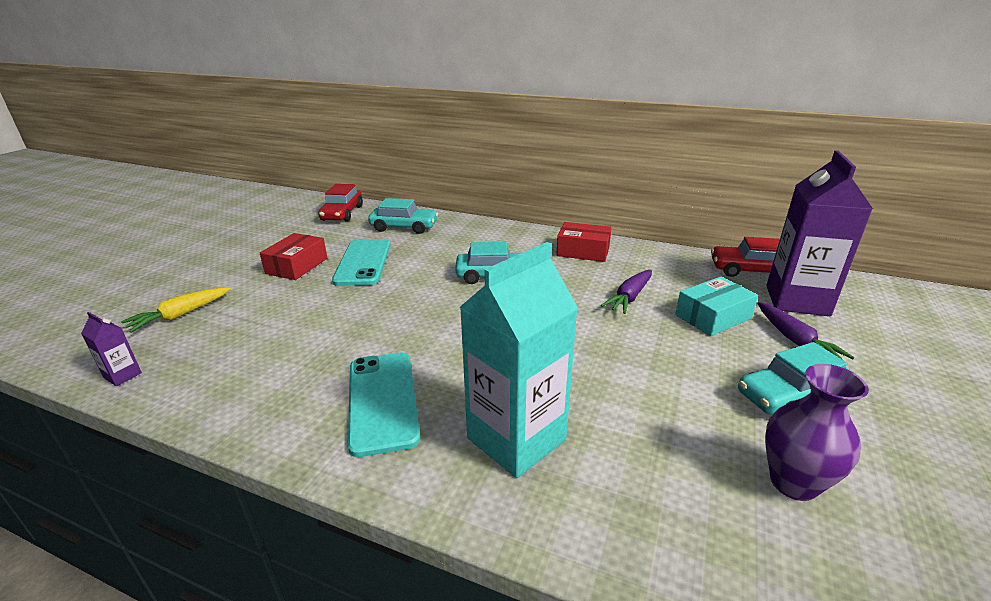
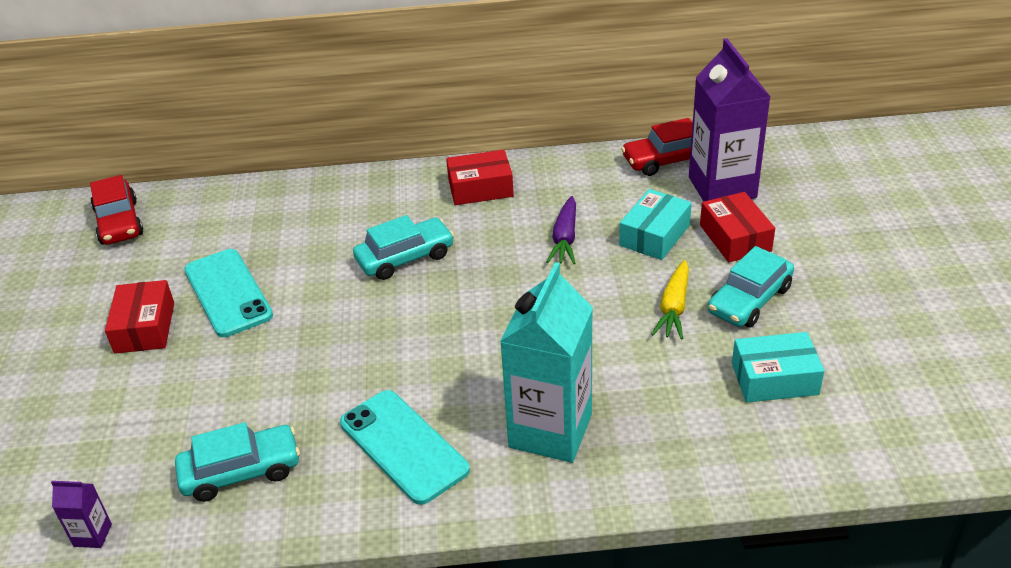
camera: 25 degrees left, 10 degrees up
(180, 315) = (69, 446): yellow carrot -> yellow carrot (674, 307)
(404, 227) = (230, 219): turquoise car -> turquoise car (241, 471)
(793, 483) = (774, 378): purple vase -> turquoise box
(795, 340) = (735, 238): purple carrot -> red box

